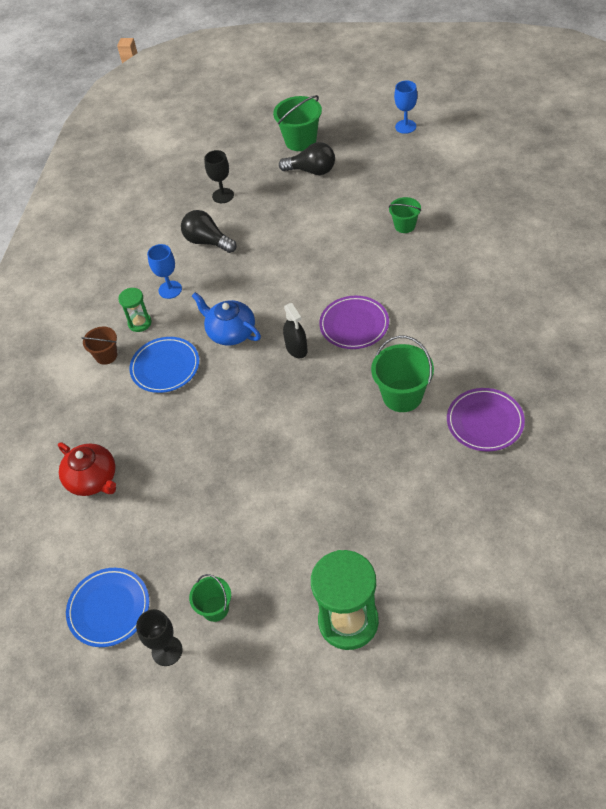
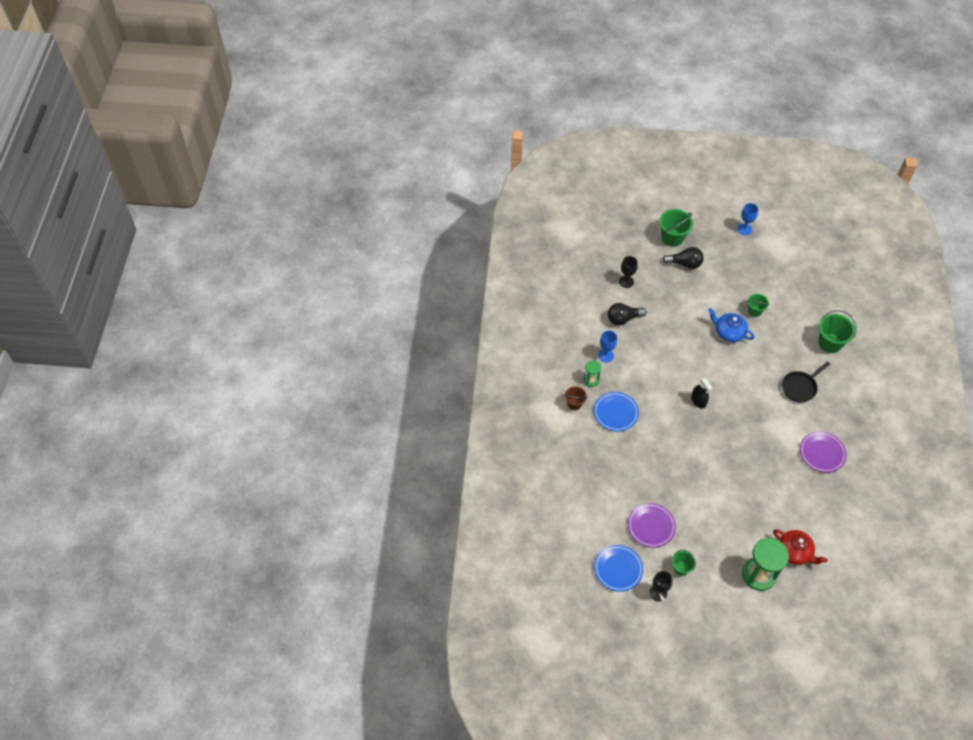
camera: 10 degrees left, 5 degrees up
(93, 479) = (587, 489): red teapot -> red teapot (795, 552)
(207, 242) = (623, 319): black light bulb -> black light bulb turned 45 degrees counterclockwise
(230, 332) = (653, 388): blue teapot -> blue teapot (729, 332)
(354, 325) = (732, 385): purple plate -> purple plate (651, 526)
(402, 396) = (770, 435): green bucket -> green bucket (830, 343)
(461, 326) = (800, 387): none -> black pan

